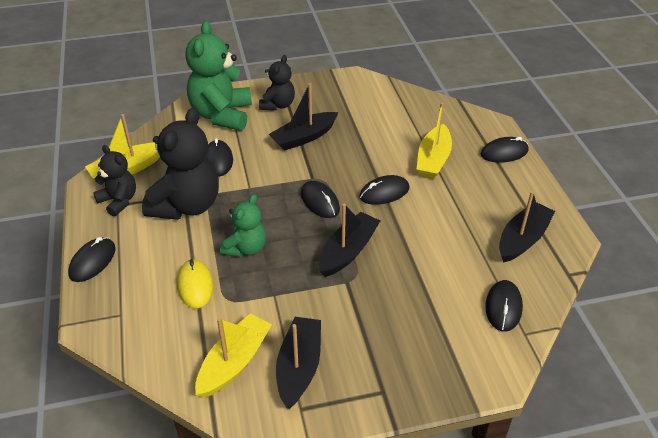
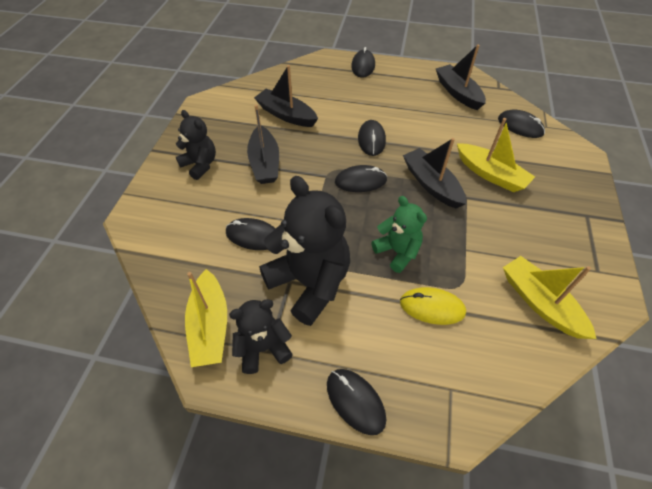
camera: 65 degrees left, 10 degrees up
(222, 115) = (180, 212): green teddy bear -> none
(299, 367) = (554, 258): black boat -> black boat (286, 115)
(433, 160) = (348, 100): yellow boat -> yellow boat (490, 174)

